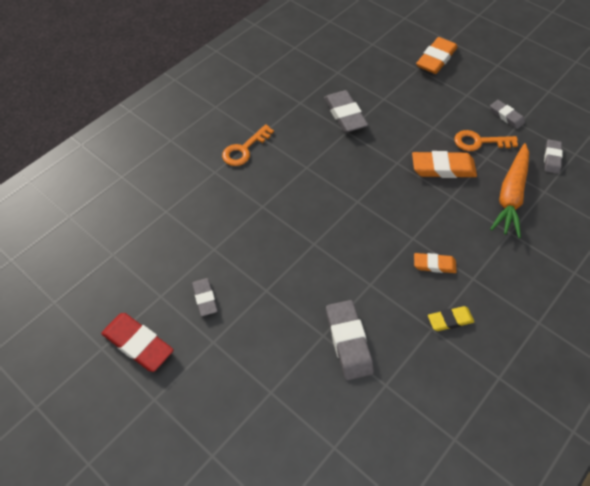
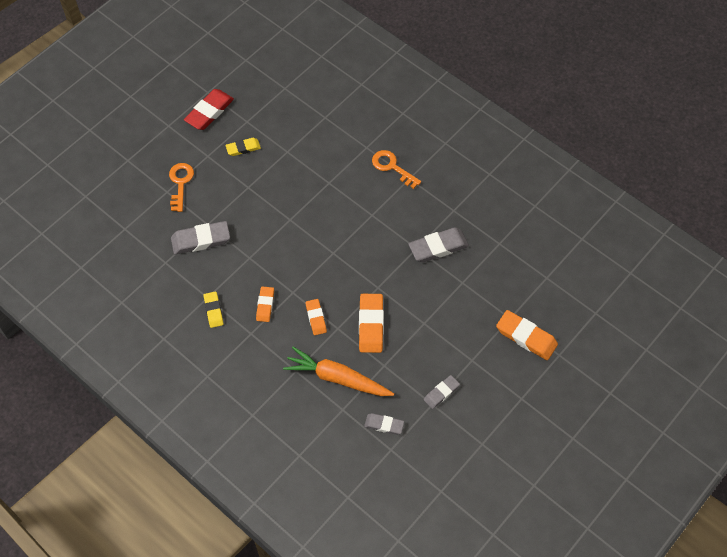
camera: 90 degrees right, 5 degrees up
(205, 298) = (243, 148): grey eraser -> yellow eraser
(443, 215) = (316, 318): none -> orange eraser
(479, 142) = (405, 361): orange key -> orange key (180, 183)

